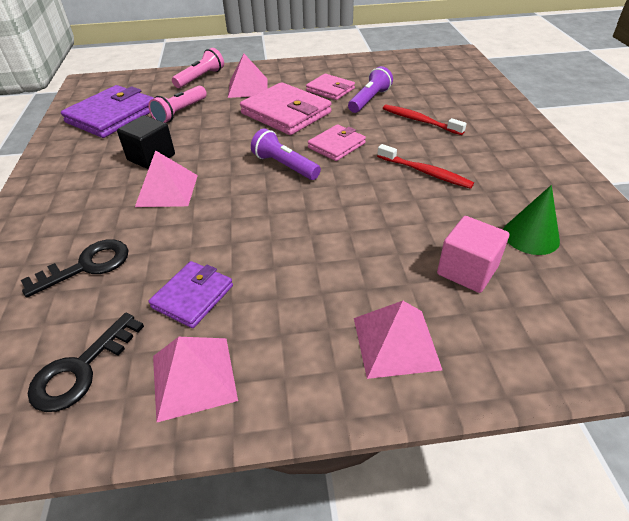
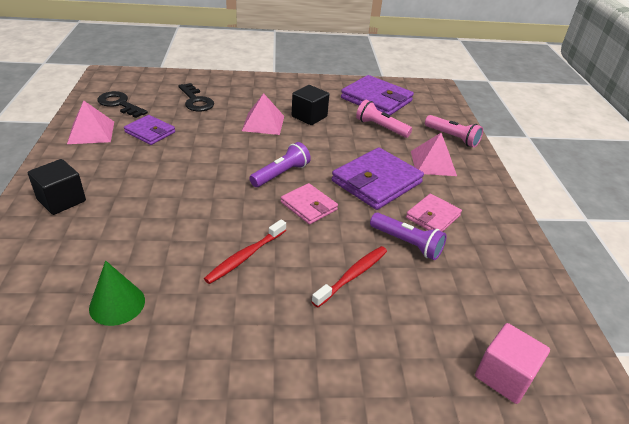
camera: 90 degrees right, 5 degrees down
(286, 113) = (376, 182): pink wallet -> purple wallet
(395, 343) = (61, 200): pink pyramid -> black cube
(467, 270) = (101, 249): pink cube -> pink cube (504, 376)

